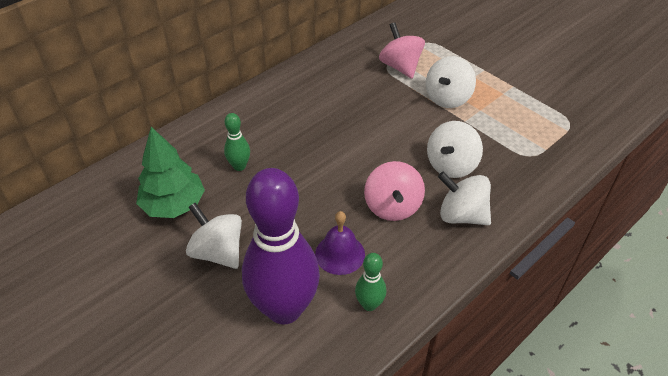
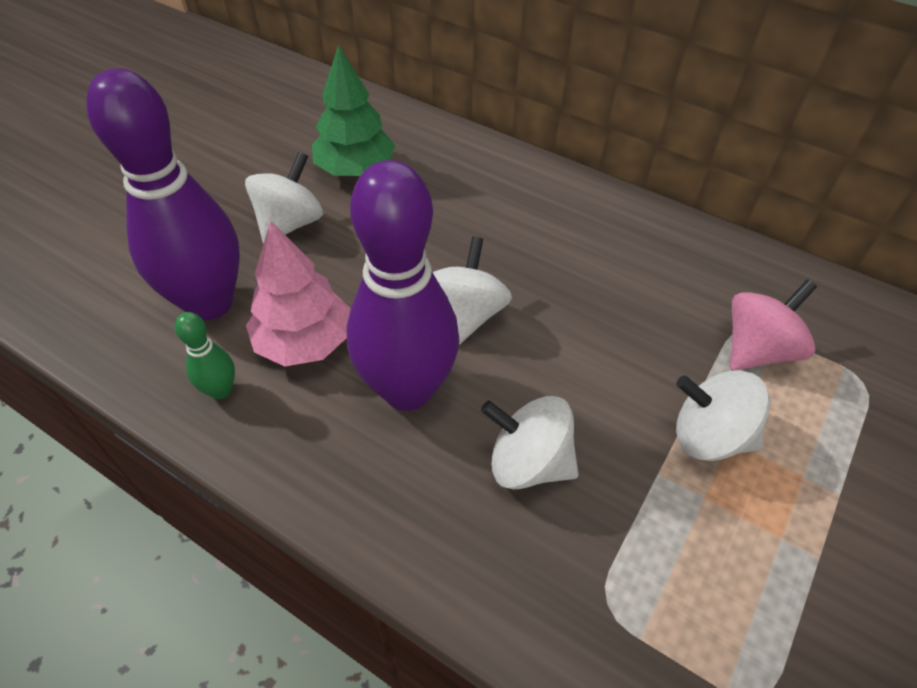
camera: 75 degrees right, 5 degrees up
(239, 166) = (437, 207): green bowling pin -> none
(340, 254) = (304, 342): purple bell -> pink tree
(392, 207) = (407, 390): pink spinning top -> purple bowling pin
(461, 215) = (413, 491): white spinning top -> white spinning top (466, 315)

